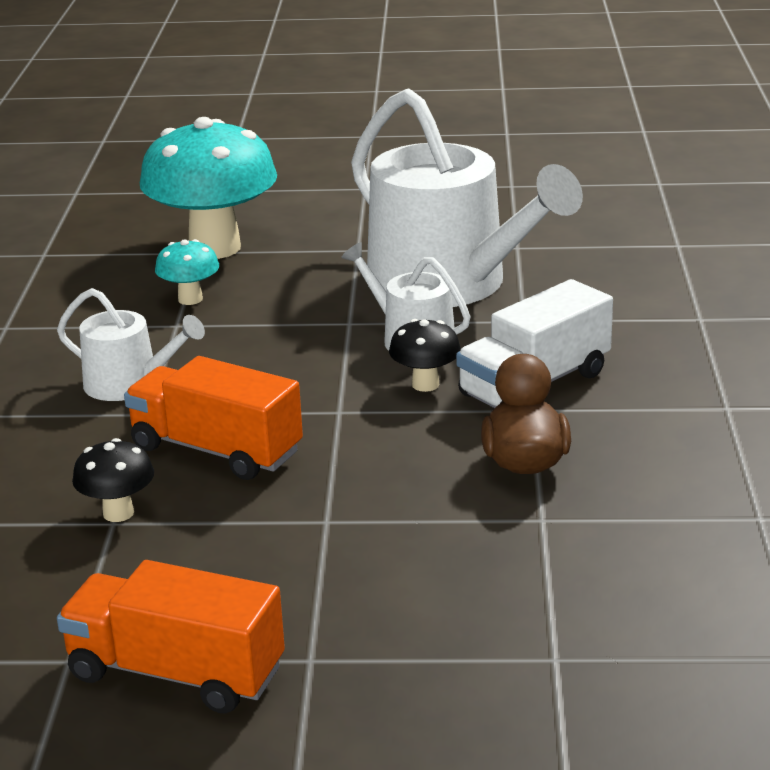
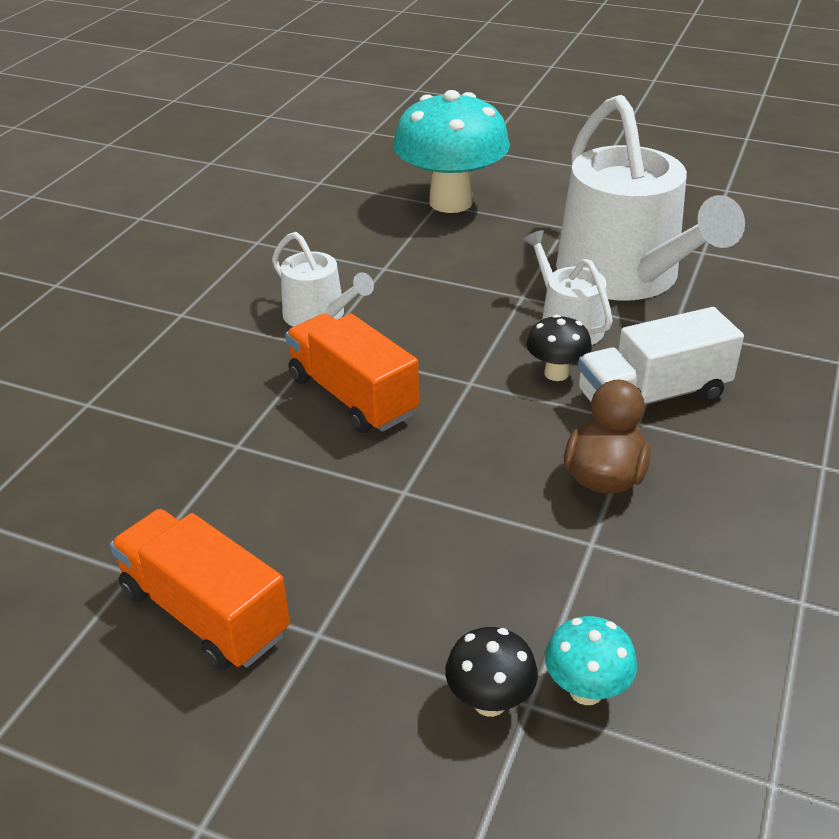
camera: 20 degrees right, 10 degrees up
(118, 513) = (245, 437): black mushroom -> black mushroom (489, 701)
(190, 299) = (407, 246): turquoise mushroom -> turquoise mushroom (586, 690)

